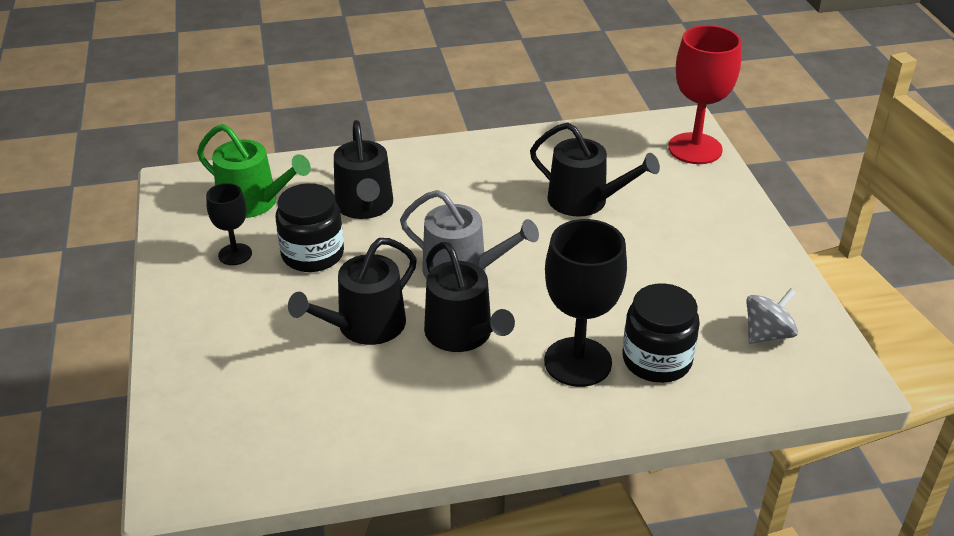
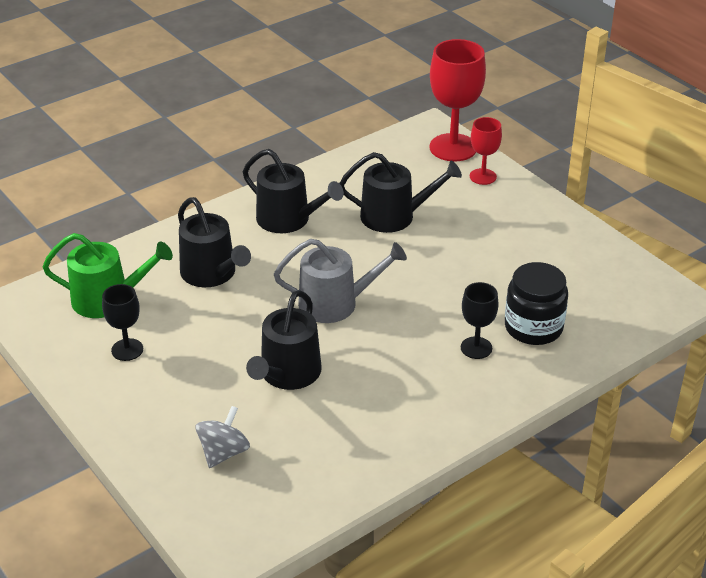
camera: 25 degrees left, 0 degrees up
(313, 254) = (197, 328): black jar -> none
(463, 334) = (372, 355): black watering can -> black watering can (289, 220)
(578, 362) = (476, 348): black goblet -> black goblet, size x0.55
(707, 186) = (483, 176): none -> red goblet
(767, 334) = (599, 282): grey spinning top -> grey spinning top (223, 452)

